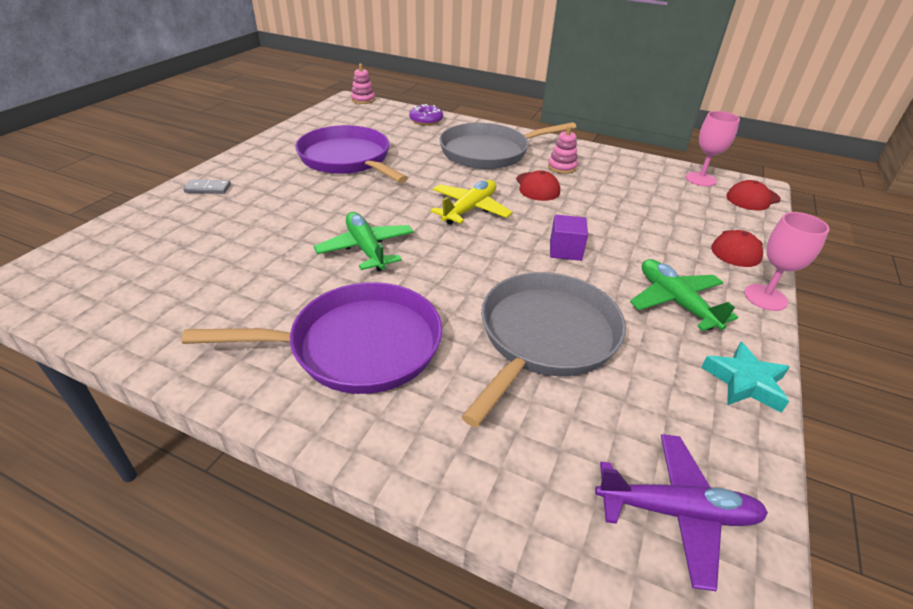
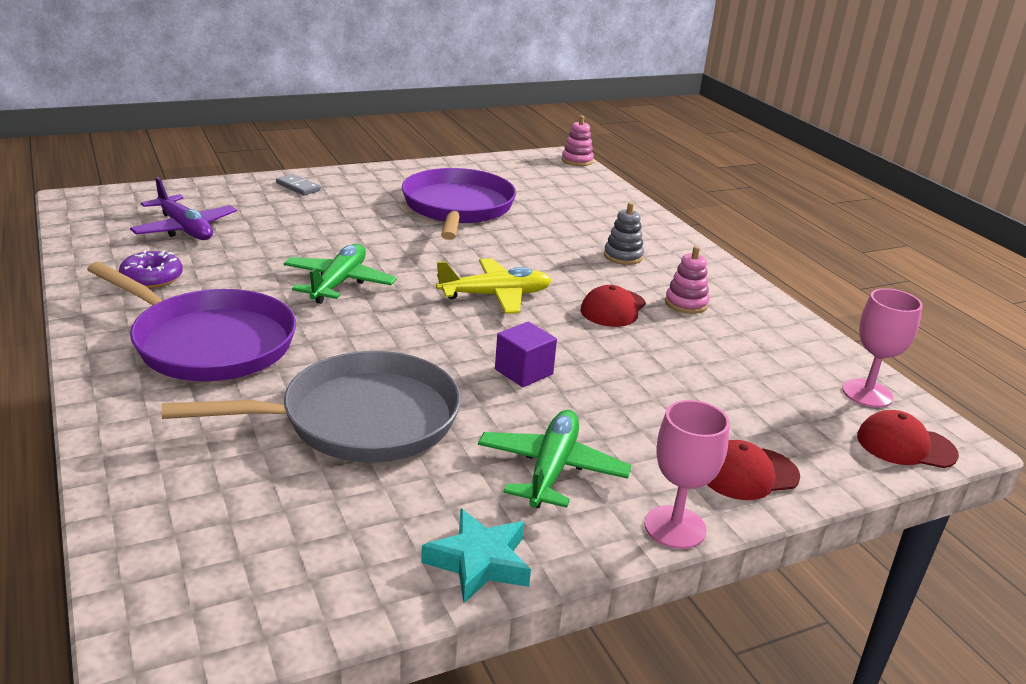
camera: 40 degrees right, 10 degrees down
(426, 120) = (610, 202): purple donut -> purple donut (152, 278)
(488, 152) = (623, 256): grey pan -> grey stacking toy
(676, 512) = (222, 581): purple plane -> purple plane (185, 229)

